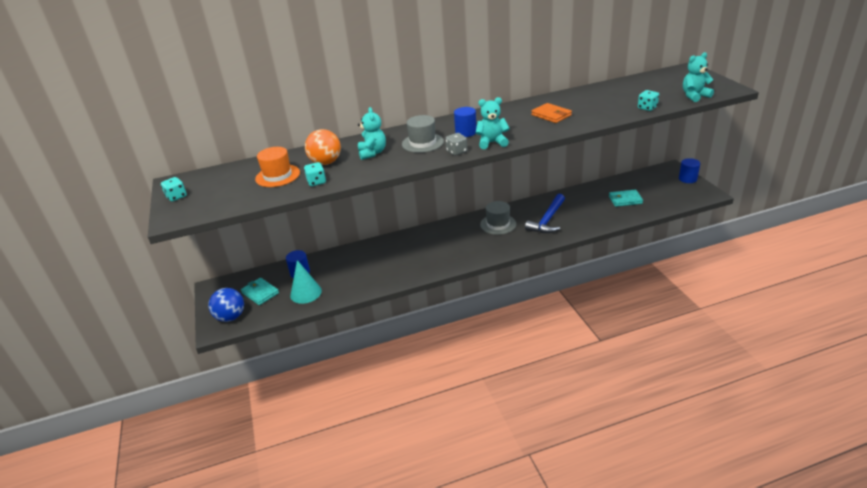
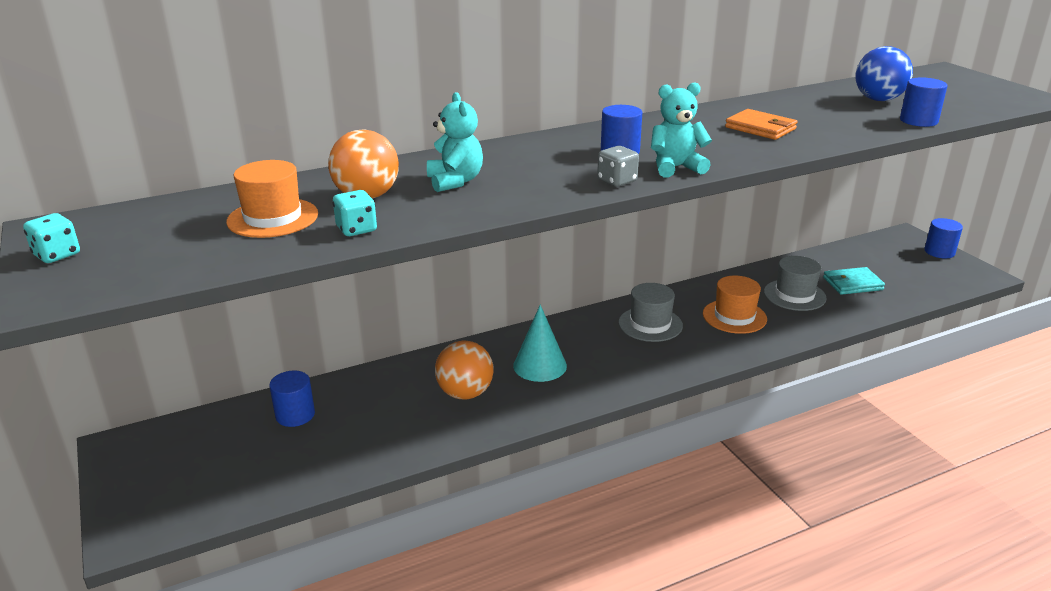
camera: 10 degrees left, 5 degrees down
(231, 317) = (159, 507): blue ball -> blue ball (878, 100)
(260, 293) = (218, 456): turquoise wallet -> none
(306, 293) = (312, 454): turquoise cone -> turquoise cone (540, 365)
(388, 262) = (465, 393): none -> orange ball
(422, 143) = (546, 166): grey hat -> grey hat (794, 295)
(547, 220) = (734, 316): blue hammer -> orange hat
(647, 108) = (918, 121): turquoise dice -> blue cylinder
(694, 96) = (985, 106): turquoise teddy bear -> none

